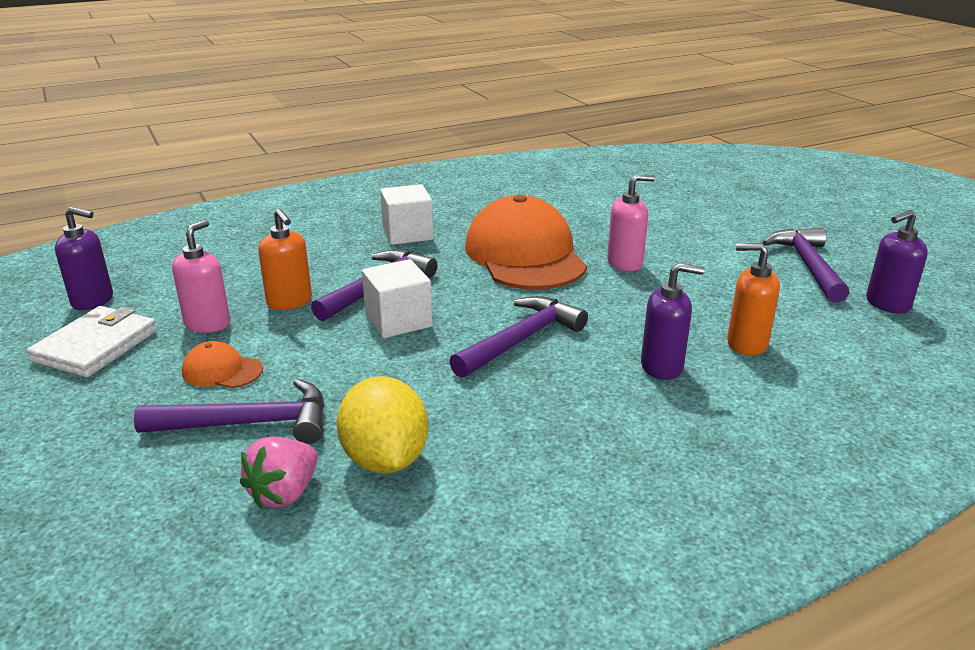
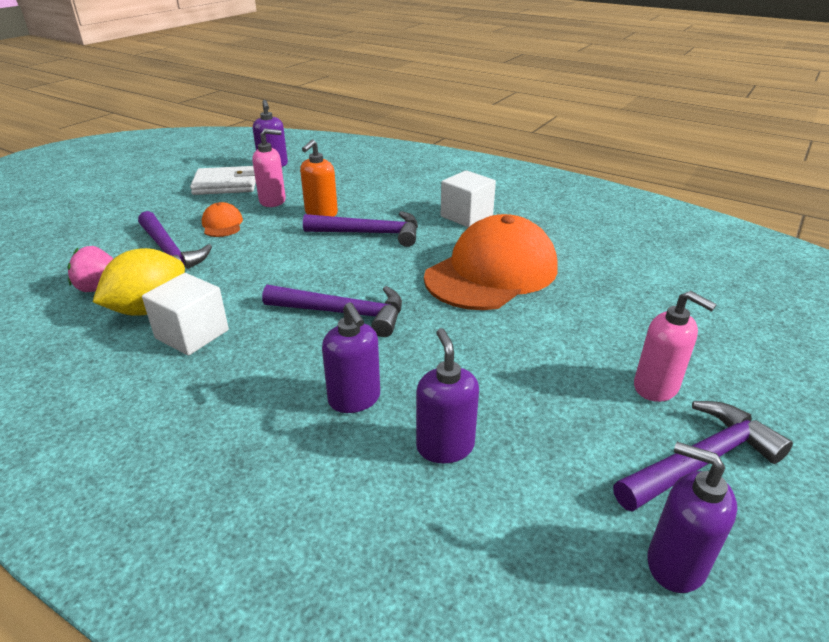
camera: 60 degrees right, 5 degrees up
(398, 321) = (329, 256): white cube -> white cube (192, 334)
(625, 263) = (539, 326): pink soap dispenser -> pink soap dispenser (656, 387)
(746, 344) = (445, 446): orange soap dispenser -> purple soap dispenser

